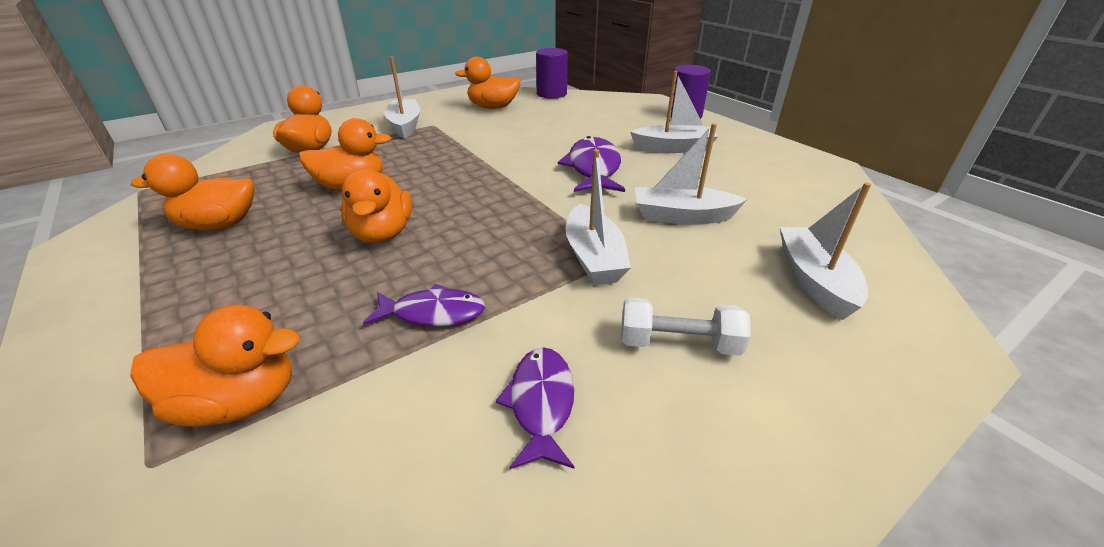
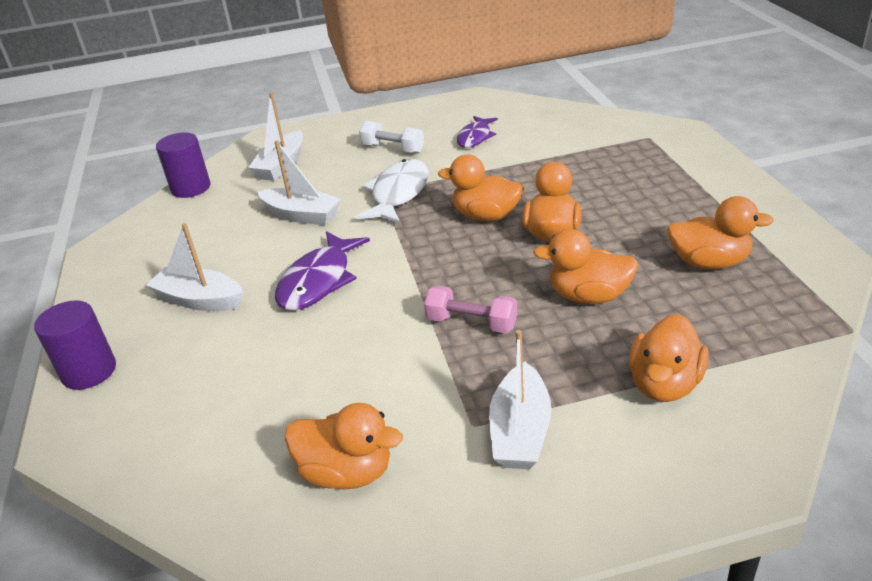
camera: 155 degrees left, 0 degrees up
(239, 401) = (619, 151): orange duck -> orange duck (486, 216)
(433, 313) = (518, 175): purple fish -> none
(448, 160) = (471, 323): none -> pink dumbbell
(551, 94) = (201, 512): purple cylinder -> purple cylinder (191, 188)
(593, 257) = (398, 194): white boat -> white fish

